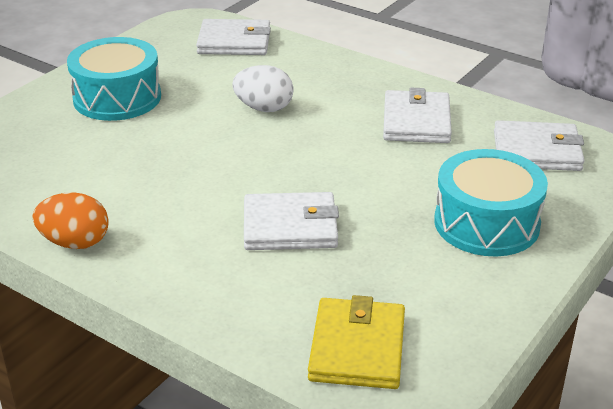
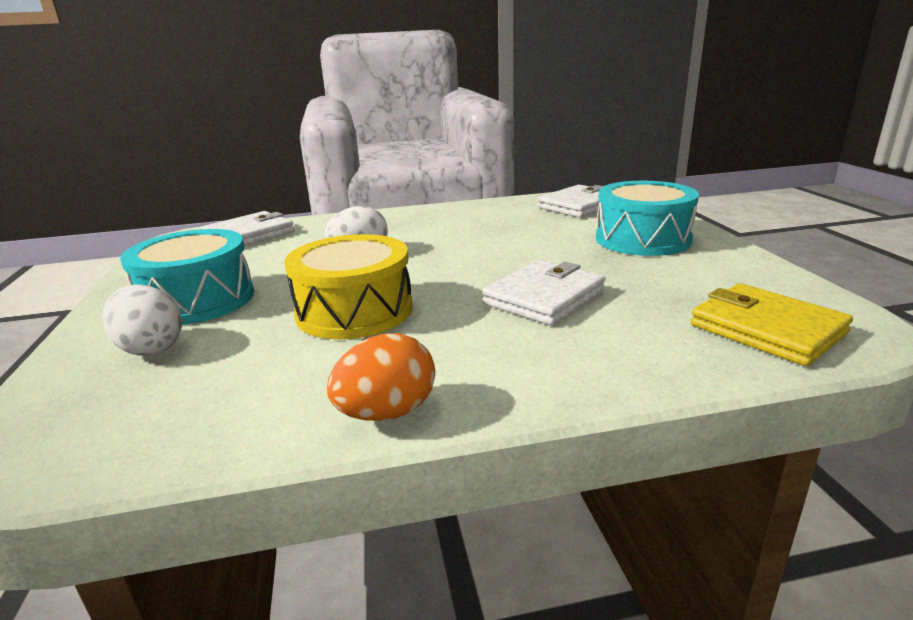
camera: 45 degrees left, 10 degrees down
(50, 125) = (151, 348): none -> white egg
(173, 162) = (354, 311): none -> yellow drum
(416, 121) = (483, 220): white wallet -> none

